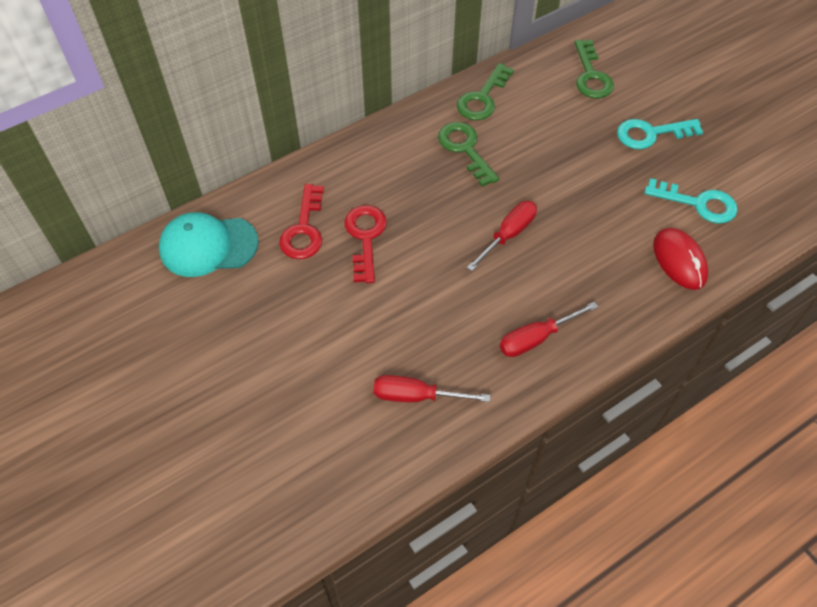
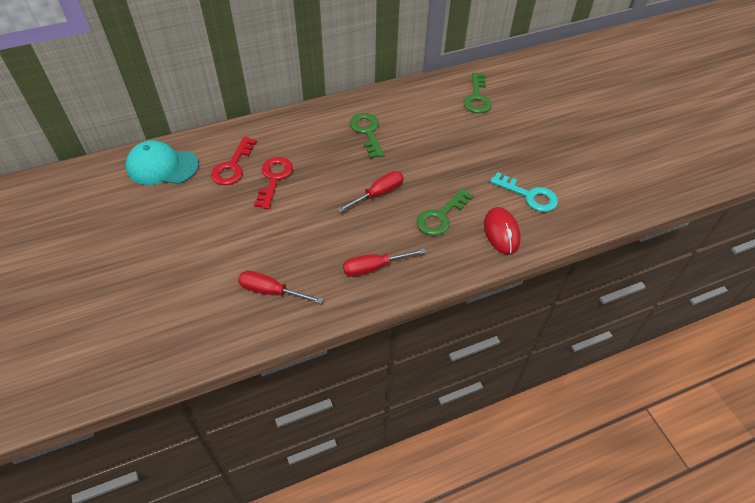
camera: 10 degrees right, 5 degrees down
(482, 98) = (392, 101): green key -> green key (441, 216)
(651, 134) = (509, 143): turquoise key -> none

